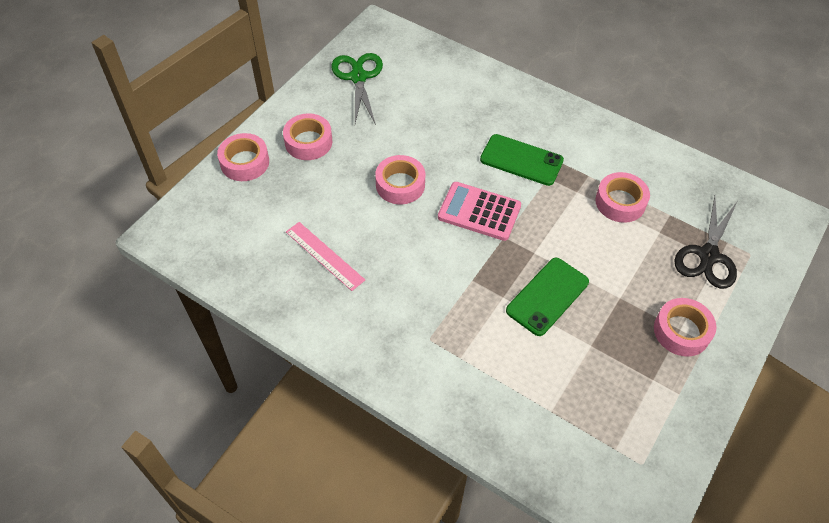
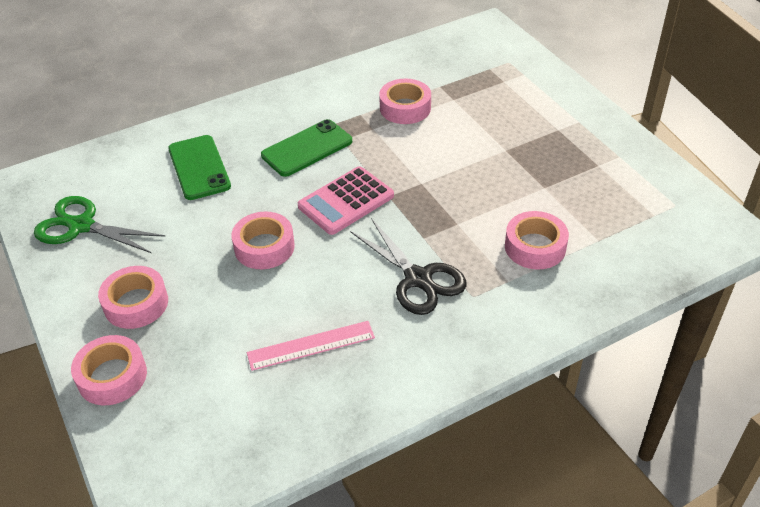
camera: 60 degrees left, 10 degrees down
(547, 296) = (476, 194): green phone -> green phone (199, 168)
(681, 331) = (560, 129): pink tape -> pink tape (535, 247)
(708, 256) = (496, 84): black scissors -> black scissors (418, 279)

